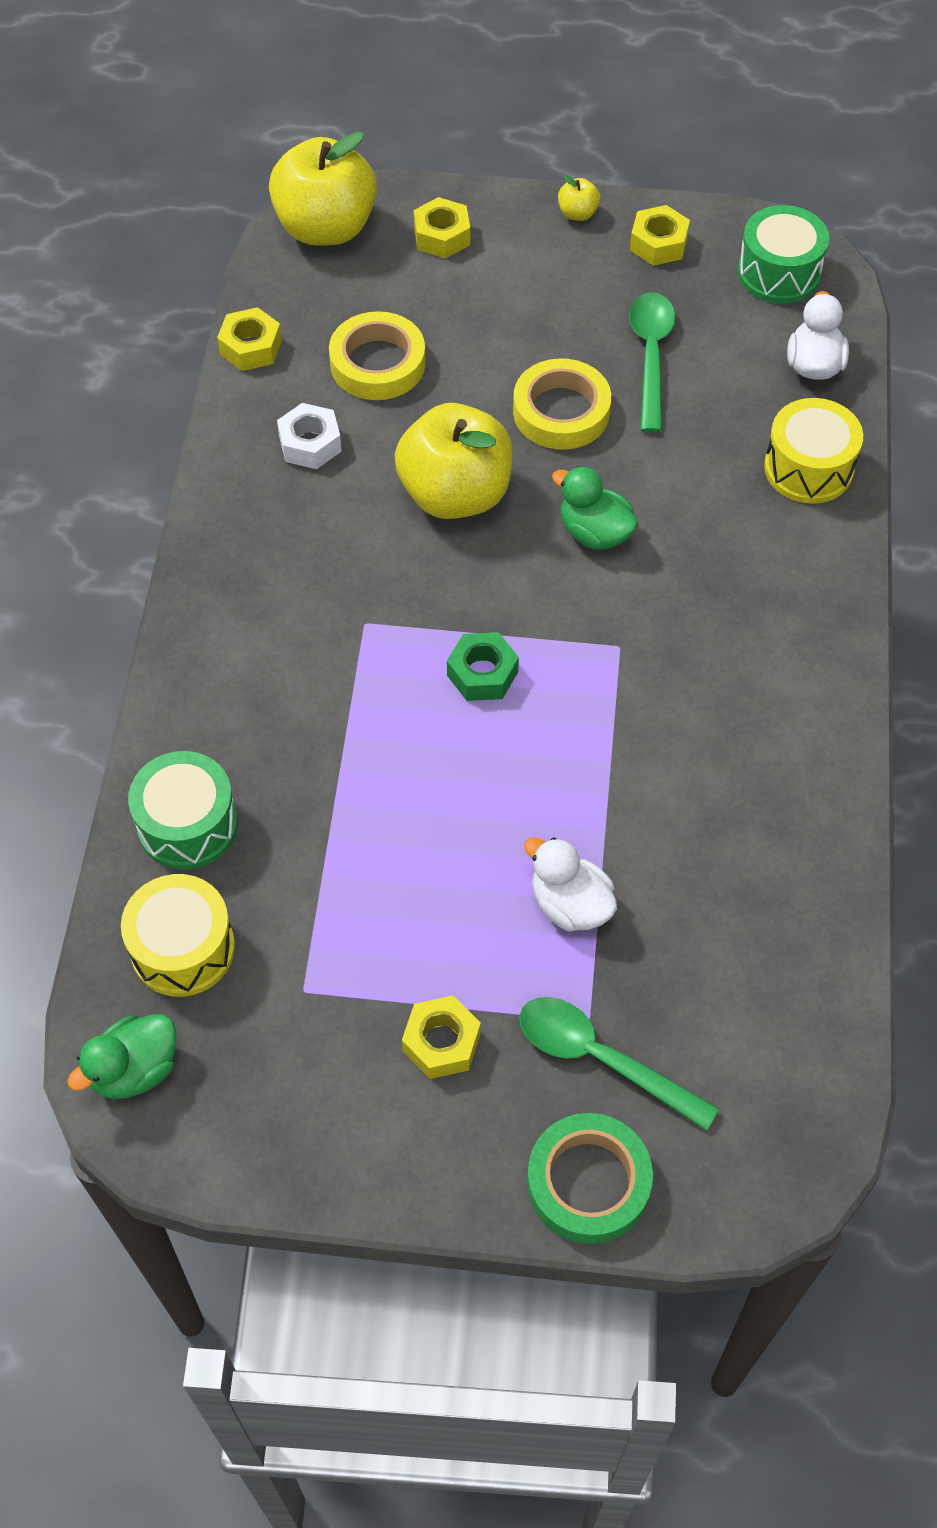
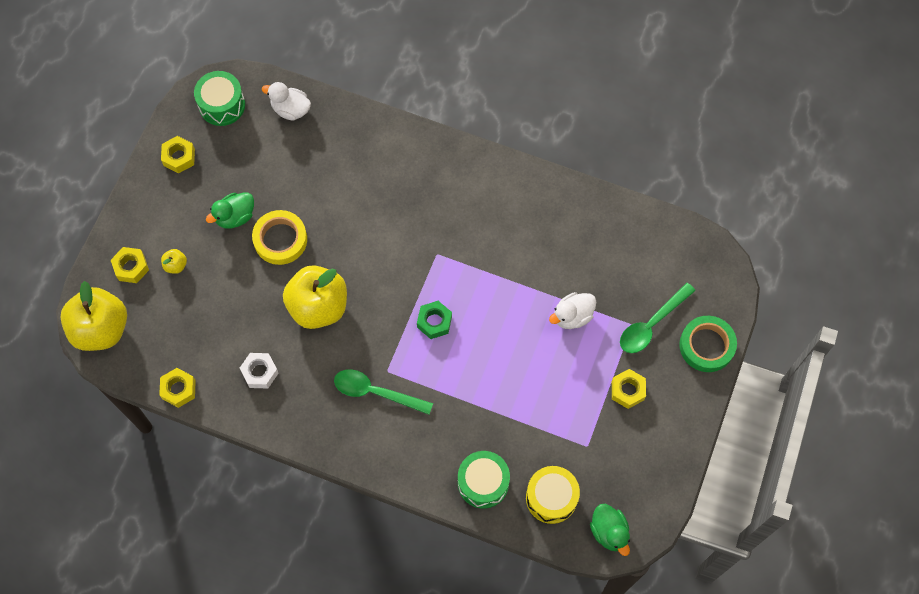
camera: 75 degrees left, 10 degrees up
(377, 363) = (214, 324): yellow tape -> none
(577, 213) = (141, 192): yellow apple -> yellow apple (176, 265)
(594, 532) = (364, 246): green duck -> green duck (235, 216)
(651, 356) = (258, 185): green spoon -> green spoon (376, 392)
(808, 468) = (356, 134): yellow drum -> none

